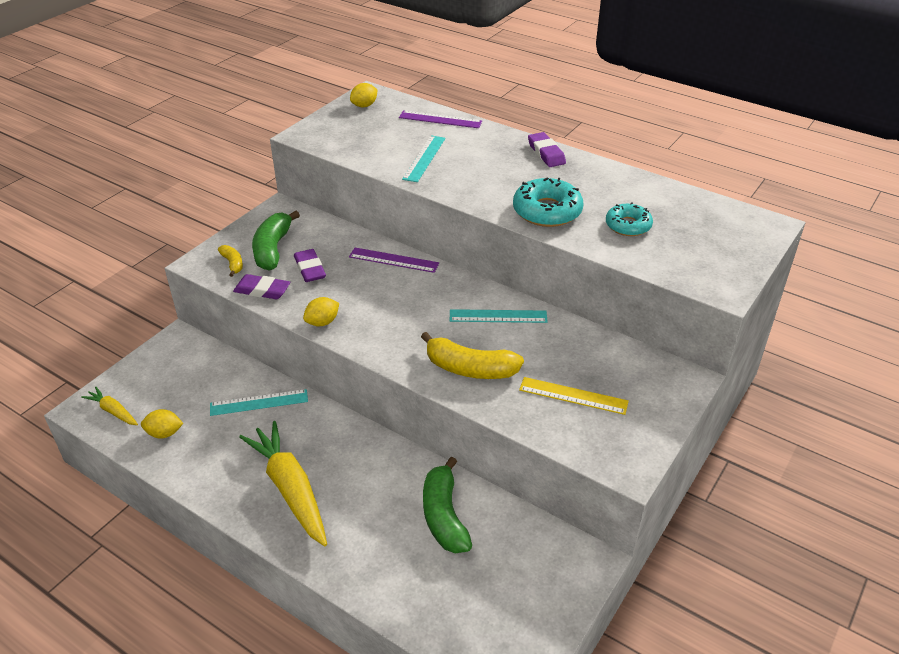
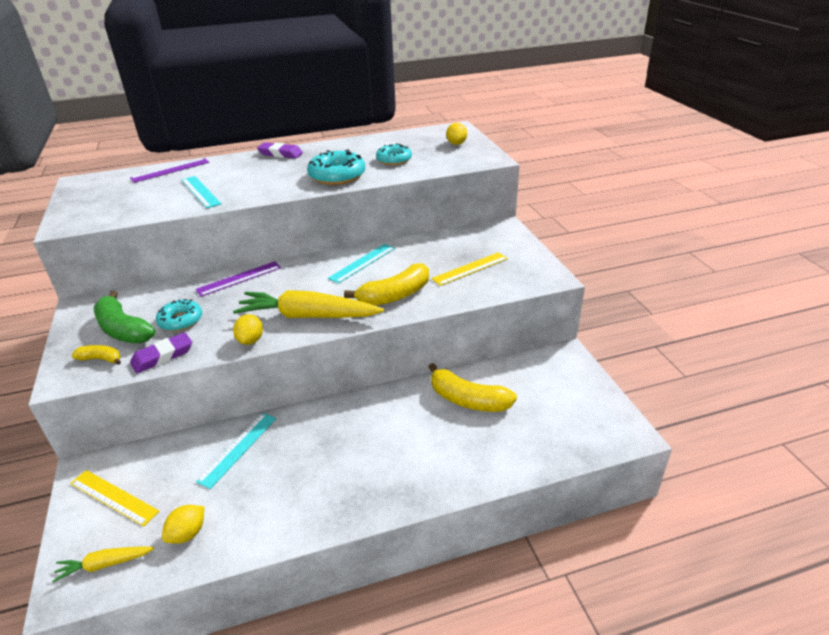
camera: 50 degrees left, 5 degrees down
(166, 372) = (114, 497): none -> yellow ruler
(290, 489) = (354, 473): yellow carrot -> yellow carrot (308, 316)
(310, 269) = (181, 320): purple eraser -> turquoise donut
(364, 106) = (88, 189): yellow lemon -> yellow lemon (456, 144)
(444, 516) = (468, 400): green banana -> yellow banana

